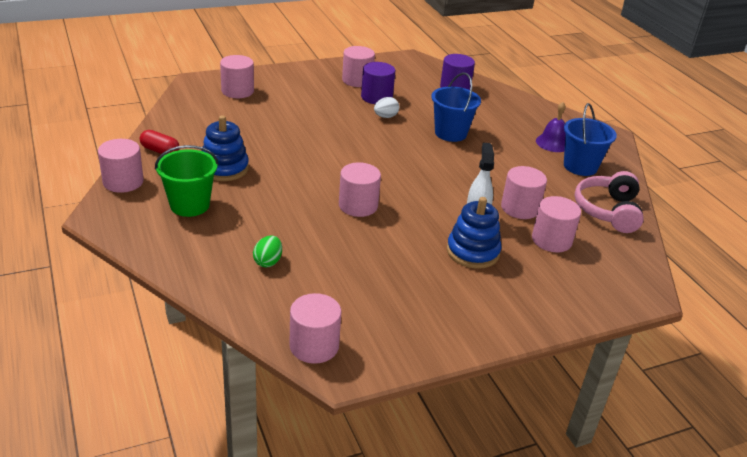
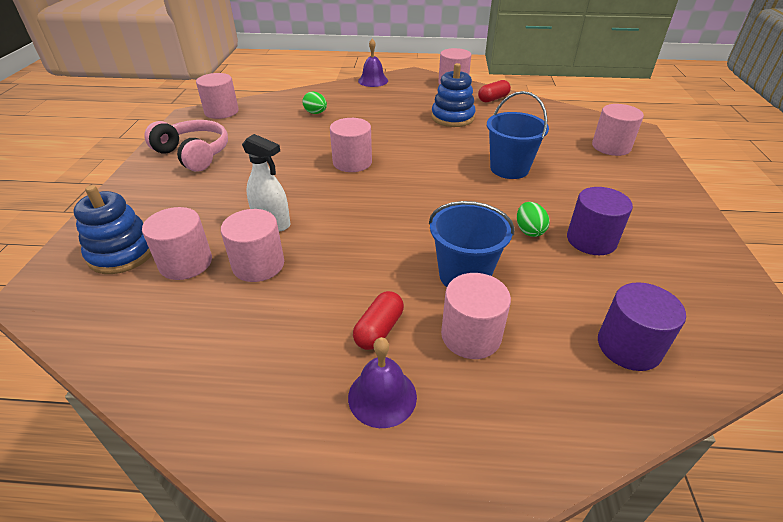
camera: 120 degrees right, 5 degrees up
(138, 245) = (373, 80): none -> purple bell
(189, 205) = (407, 99): green bucket -> none
(357, 80) = (651, 238): pink cylinder -> pink cylinder (471, 335)
(385, 117) = (529, 231): white egg -> green egg
(472, 252) = (229, 201): blue stacking toy -> blue stacking toy (122, 253)
(518, 152) = (379, 329): none -> red capsule
(580, 166) = (292, 393): blue bucket -> blue bucket (509, 168)
(608, 211) = (171, 354): pink headphones -> pink headphones (193, 154)

